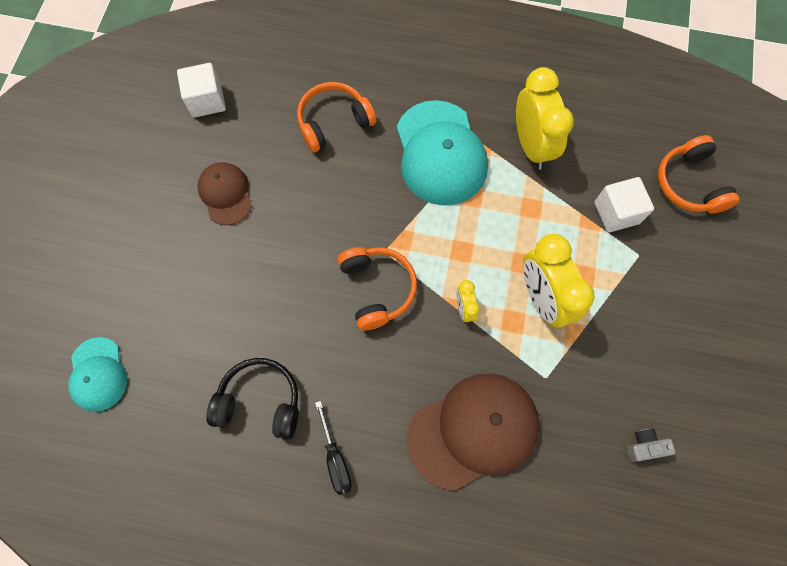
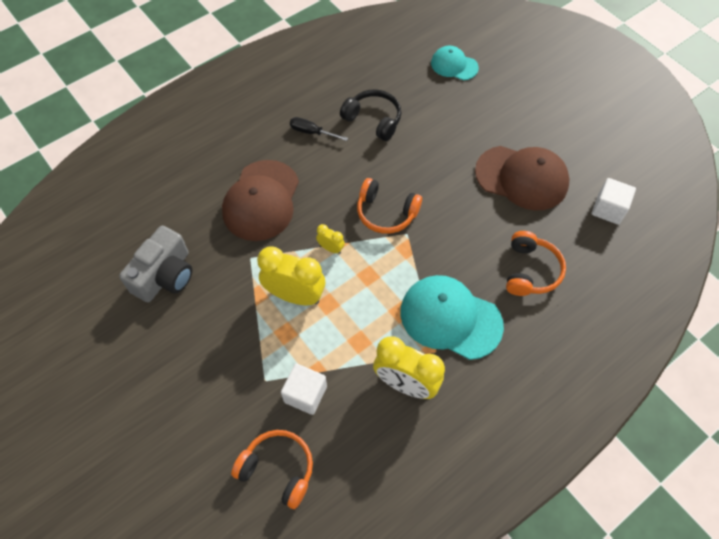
camera: 130 degrees right, 10 degrees down
(225, 194) = (522, 178): brown cap -> brown cap, size x1.76
(260, 402) = (373, 120): black headphones -> black headphones turned 105 degrees counterclockwise
(644, 446) = (165, 275): grey camera -> grey camera, size x2.31

